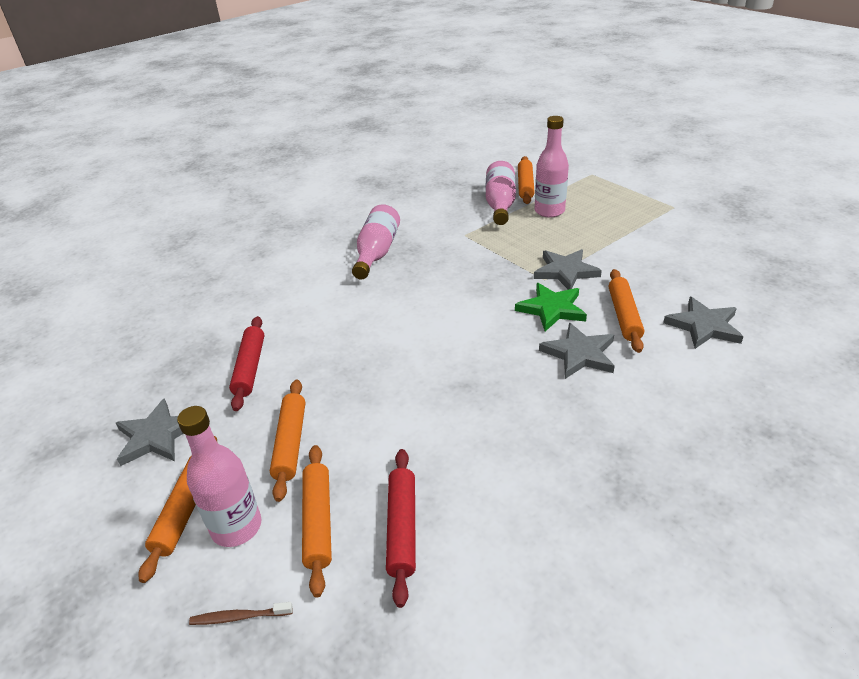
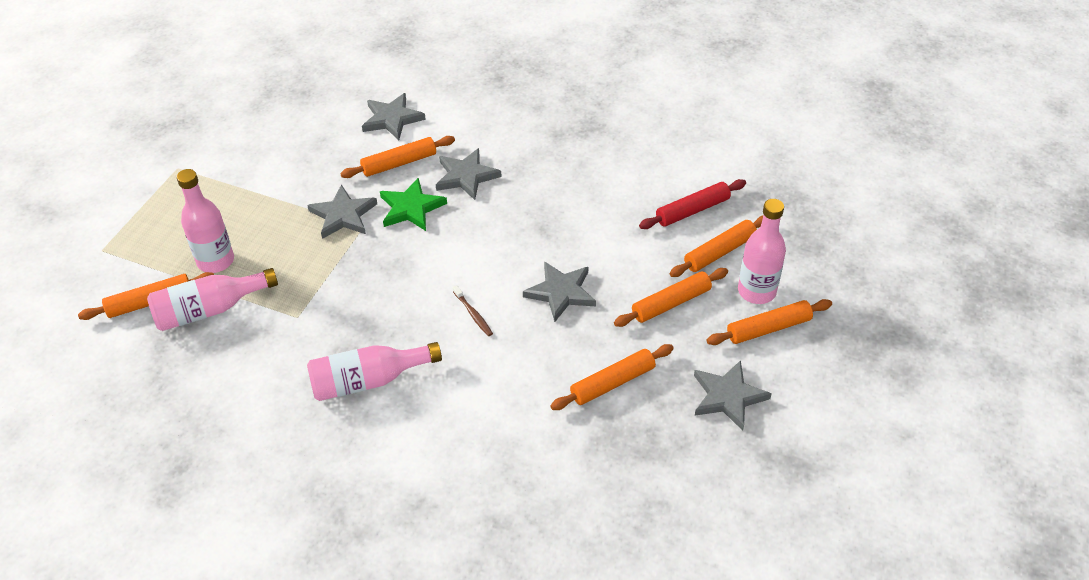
camera: 120 degrees left, 10 degrees up
(239, 617) = (804, 254): brown toothbrush -> brown toothbrush (473, 314)
(250, 368) = (612, 383): red rolling pin -> orange rolling pin
(373, 370) = (561, 292): none -> grey star

